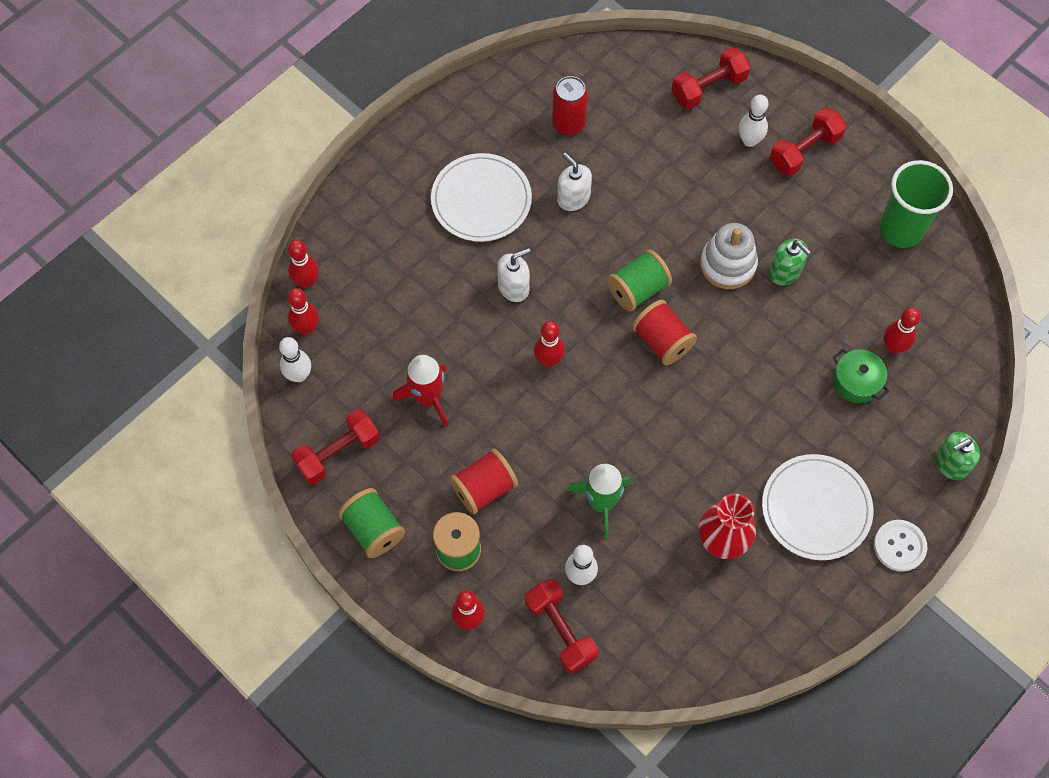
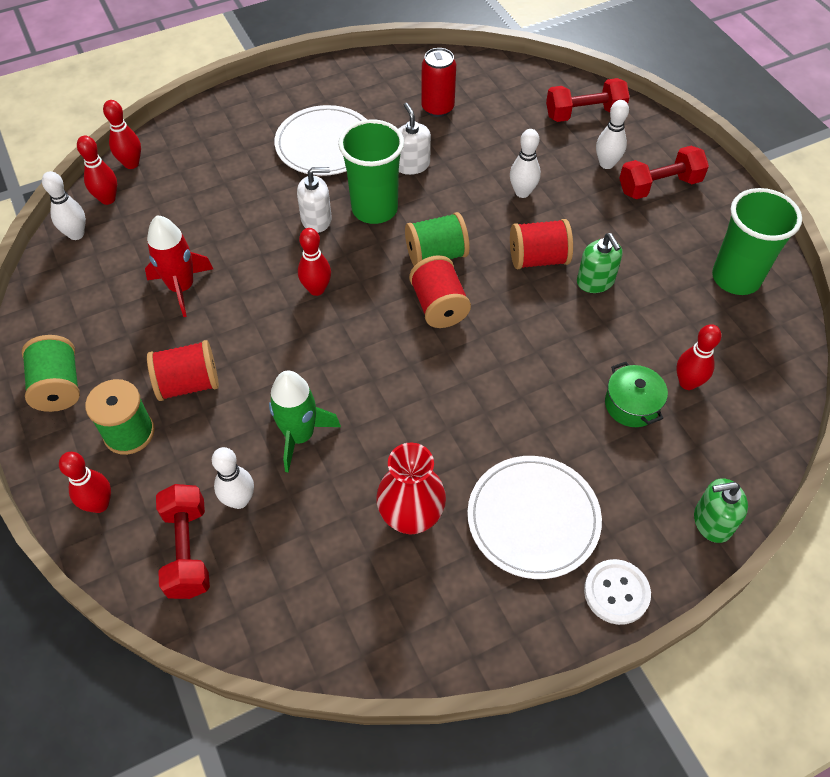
camera: 20 degrees right, 10 degrees down
(338, 453) = (69, 309): red dumbbell -> none
(561, 258) = (374, 209): none -> green cup
(686, 197) = (522, 192): none -> white bowling pin
(727, 264) = (538, 259): white stacking toy -> red spool

